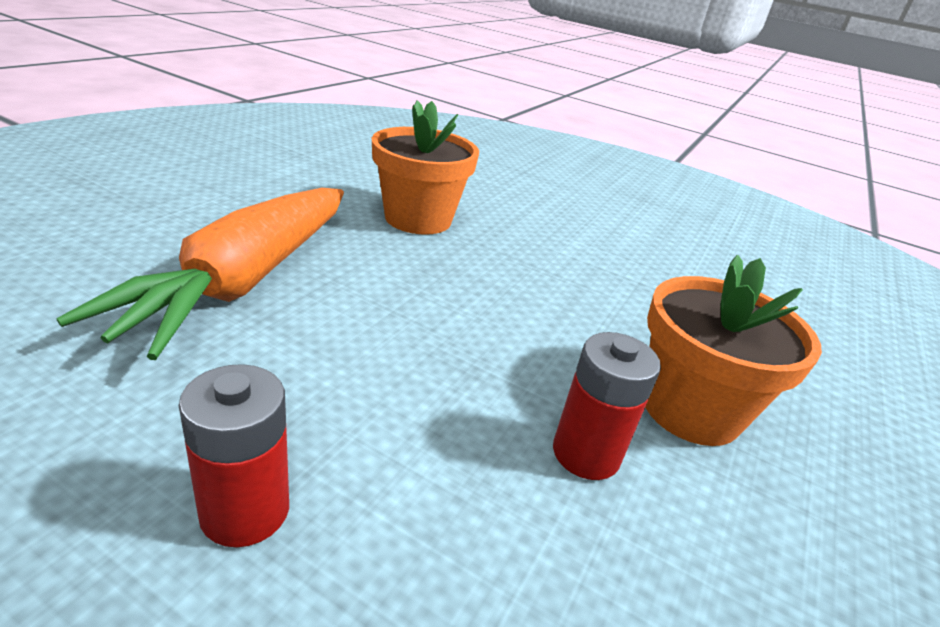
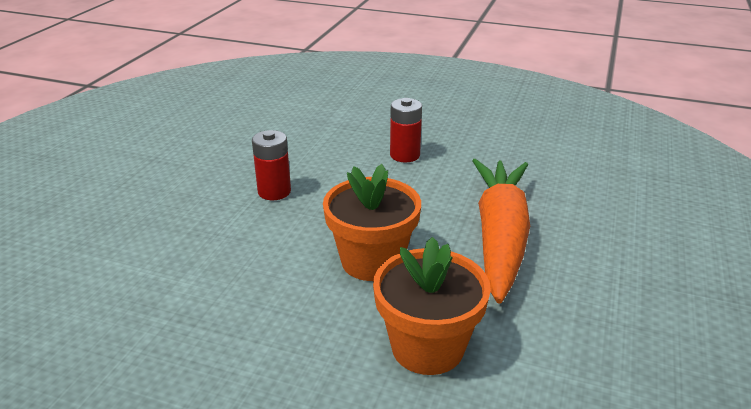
camera: 175 degrees right, 0 degrees up
(690, 409) = (206, 221): orange flower pot -> orange flower pot (372, 261)

